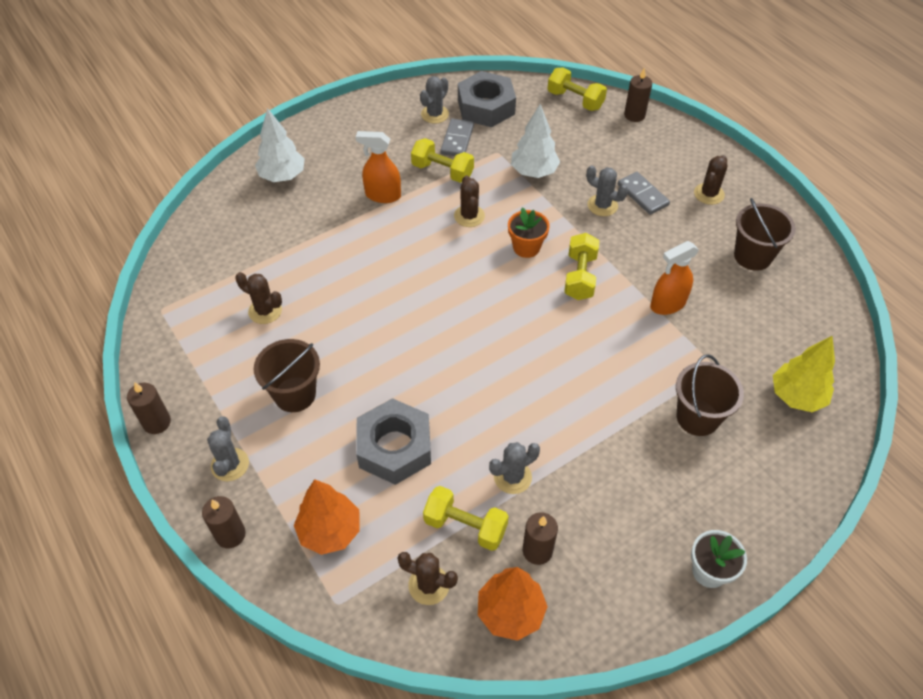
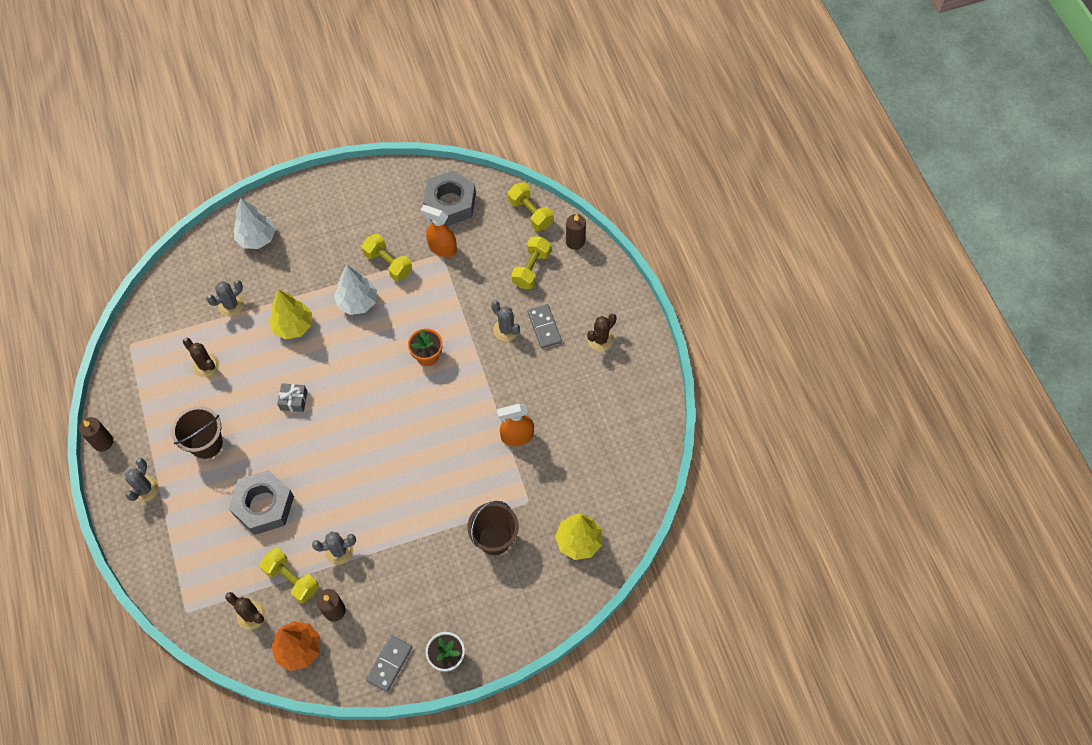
camera: 15 degrees right, 10 degrees up
(230, 534) = (130, 542): brown candle -> none
(330, 531) = (198, 558): orange tree -> none
(357, 250) = (293, 326): none -> yellow tree
(382, 195) = (331, 277): orange spray bottle -> orange spray bottle (442, 248)
(387, 324) = (294, 400): none -> grey gift
(435, 114) = (403, 201): grey cactus -> grey cactus (231, 305)
(457, 140) = (412, 233): grey domino -> grey domino (389, 663)
(469, 216) = (393, 314): brown cactus -> none
(534, 172) = (463, 282): white tree -> white tree (357, 302)
(580, 277) = (458, 394): yellow dumbbell -> yellow dumbbell (531, 269)
(752, 256) = (607, 409): brown bucket -> none

